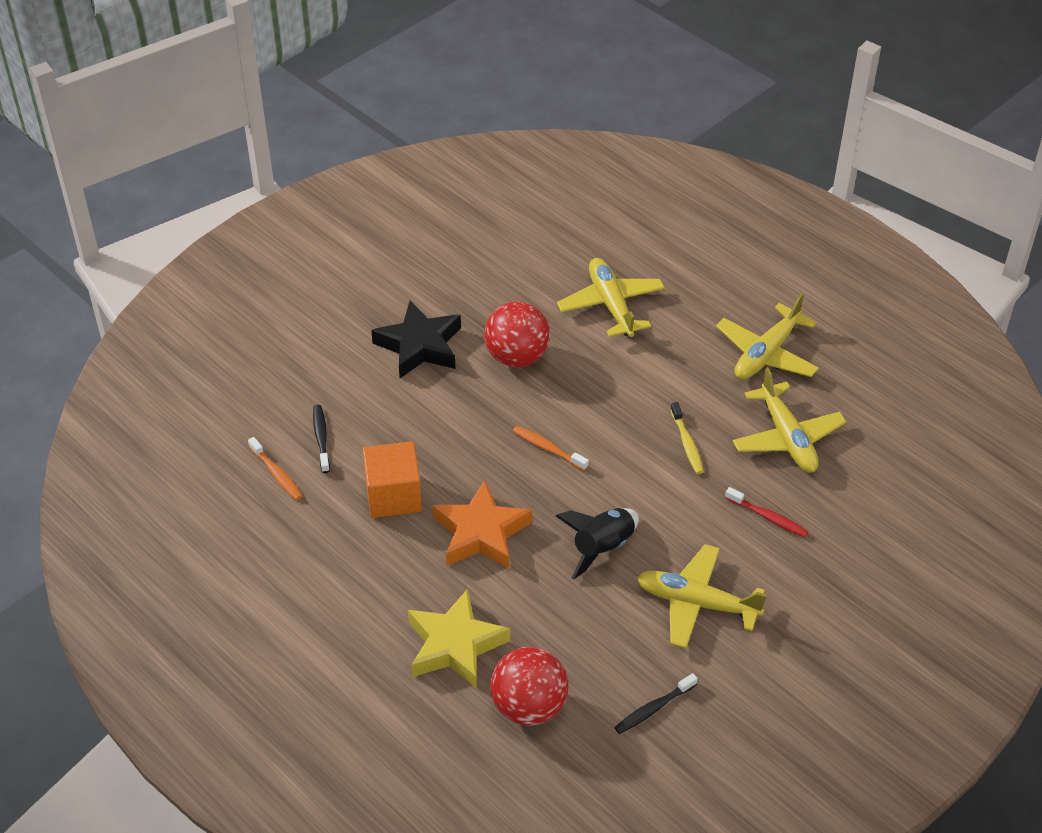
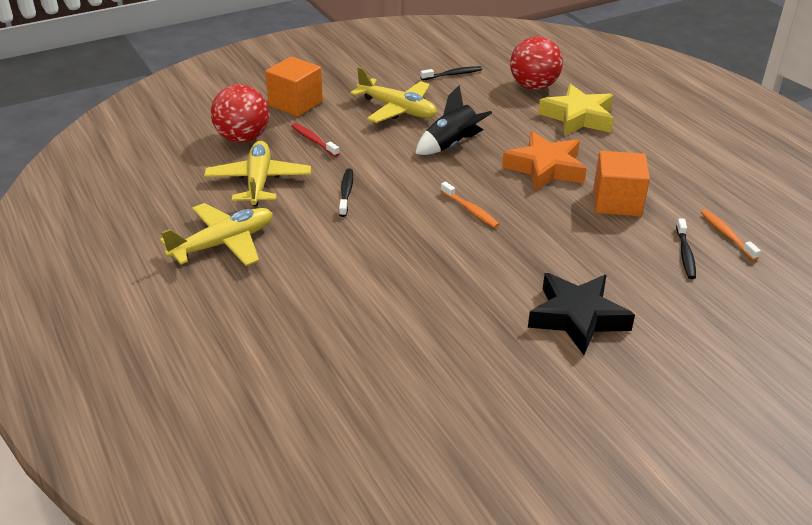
camera: 165 degrees left, 10 degrees down
(517, 357) = (474, 287): red ball -> red ball (242, 138)
(611, 305) = (350, 318): yellow plane -> none
(687, 443) = (346, 192): yellow toothbrush -> black toothbrush
(832, 583) = (295, 104): none -> orange cube

